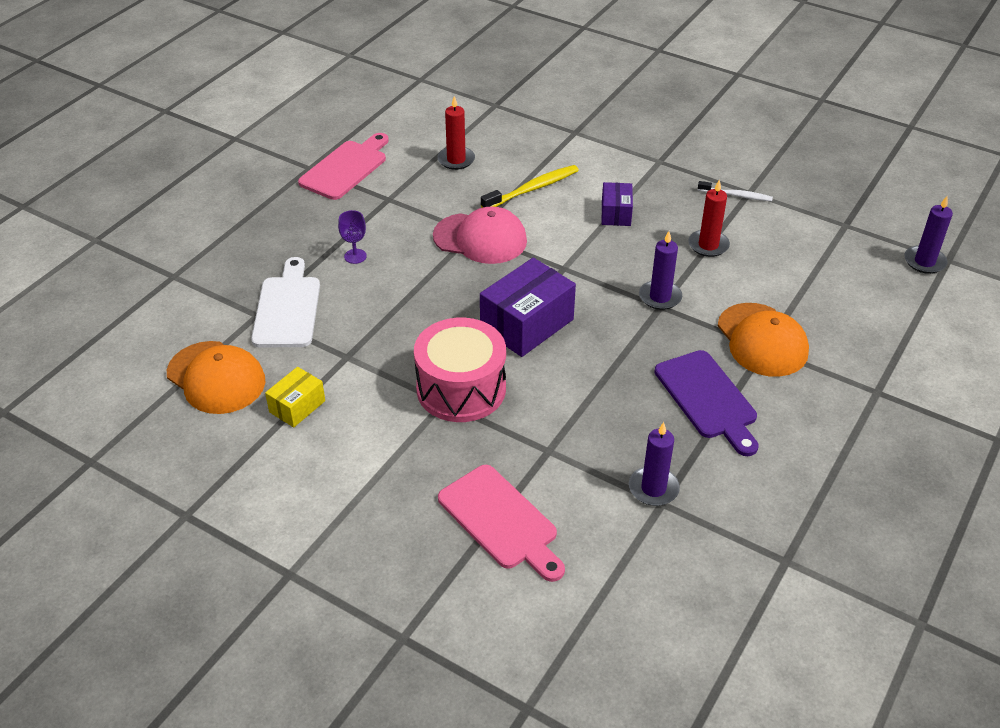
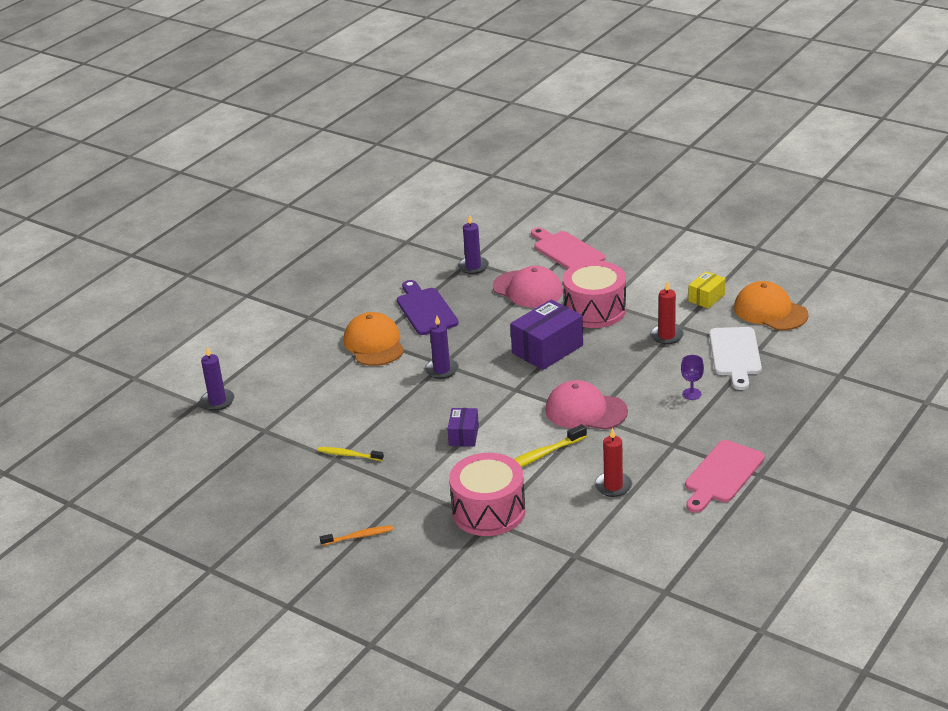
camera: 175 degrees left, 10 degrees down
(560, 434) = (528, 289): none -> pink cap
(577, 140) = (488, 511): none -> pink drum
(696, 122) = (359, 536): none -> orange toothbrush
(708, 245) = (390, 410): red candle -> red candle (666, 336)
(736, 195) = (349, 455): white toothbrush -> yellow toothbrush

